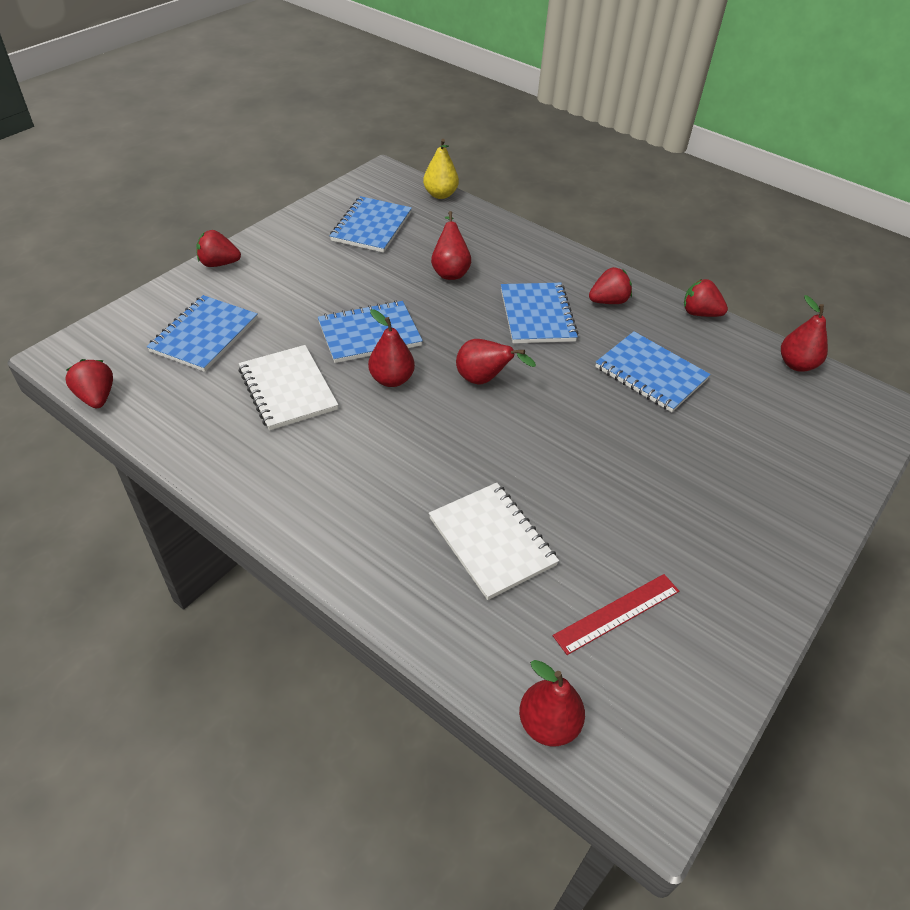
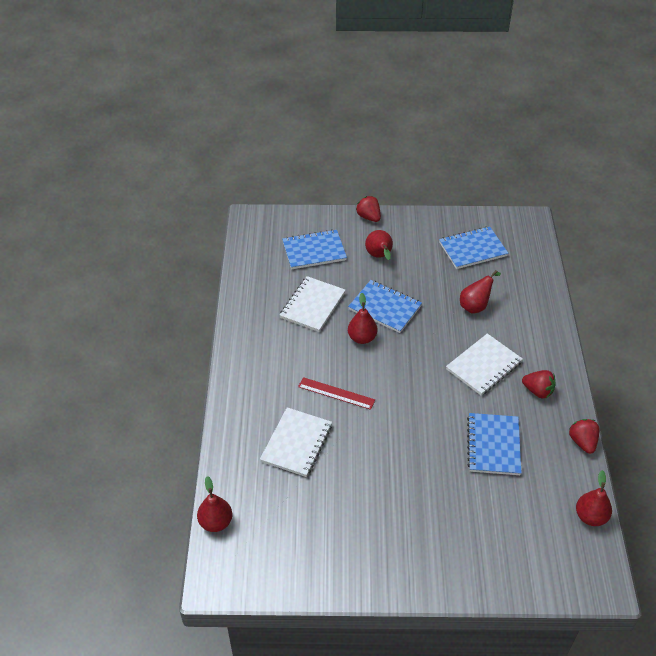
camera: 55 degrees right, 0 degrees up
(97, 397) = (239, 248): red strawberry -> none
(440, 195) = (542, 256): yellow pear -> none
(484, 380) = (403, 374): red pear -> red pear (379, 256)
(537, 315) = (483, 366): blue notebook -> white notebook
(617, 613) = (300, 518): red ruler -> red ruler (336, 393)

